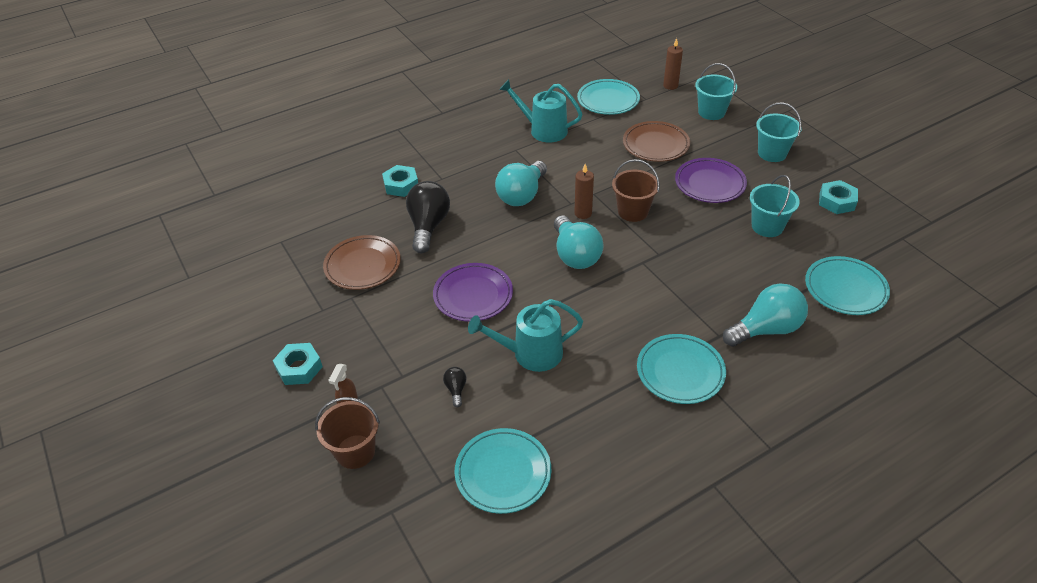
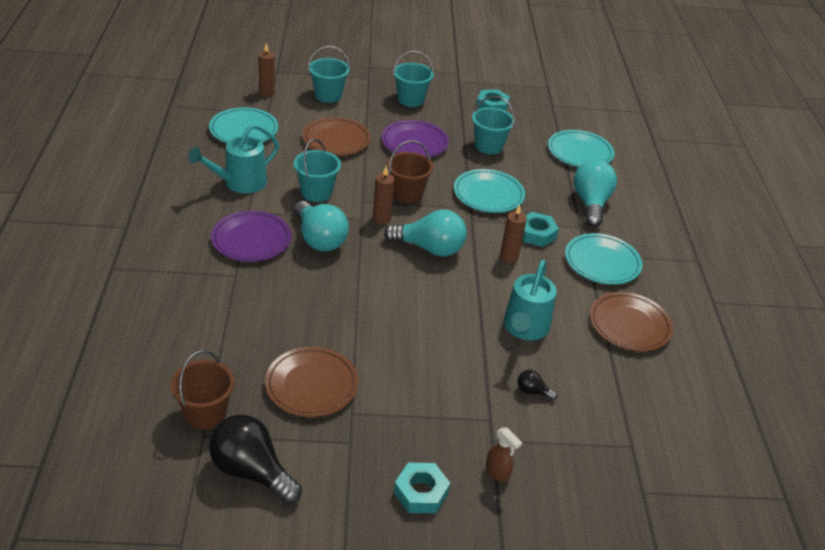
camera: 65 degrees left, 5 degrees down
(355, 451) = (560, 490): brown bucket -> brown bucket (205, 414)
(401, 185) = (213, 306): turquoise nut -> turquoise nut (536, 234)
(428, 226) = (299, 315): black light bulb -> black light bulb (252, 471)
(473, 295) = (425, 329): purple plate -> purple plate (251, 240)
(503, 473) = (642, 404): turquoise plate -> turquoise plate (488, 194)
(576, 167) = (316, 192): none -> turquoise bucket
(605, 426) = (629, 325): none -> brown plate
(616, 306) = (508, 257): none -> brown candle

